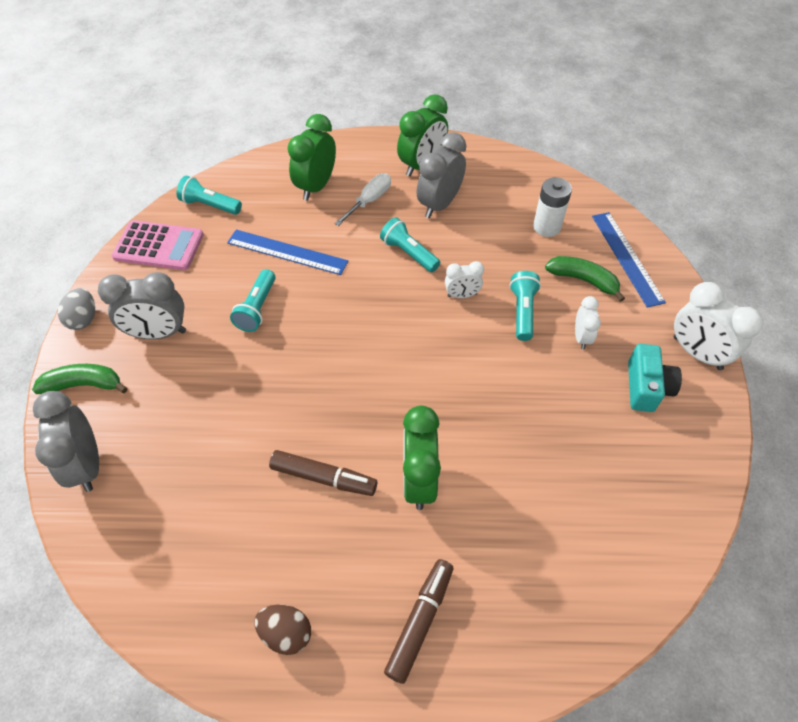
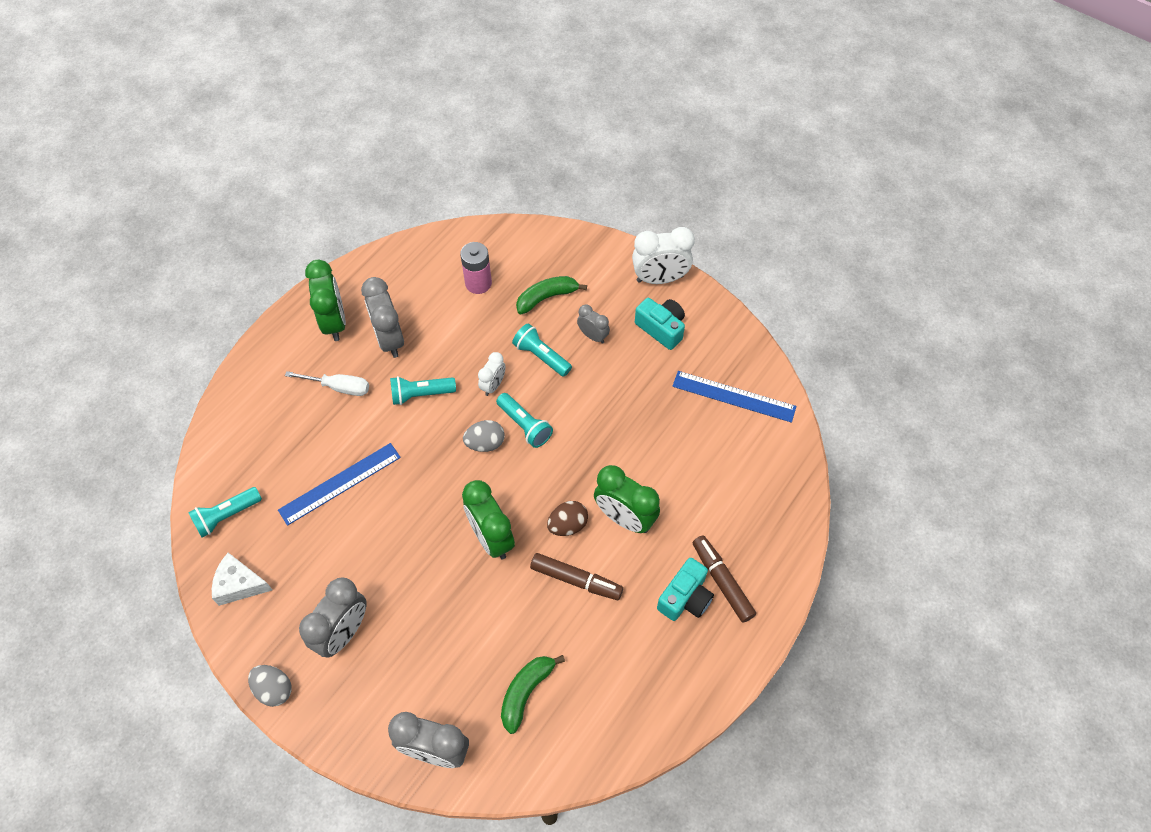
camera: 55 degrees left, 5 degrees up
(84, 385) = (350, 719): green banana -> green banana (526, 692)
(159, 246) = (239, 584): pink calculator -> white cheese
(257, 308) = (382, 540): turquoise flashlight -> turquoise flashlight (525, 425)
(286, 633) = (674, 670): brown egg -> brown egg (567, 525)
(316, 186) = (284, 417): green clock -> green clock (491, 537)
(323, 477) = (576, 579): brown marker -> brown marker turned 60 degrees clockwise
(369, 201) = (338, 387): white screwdriver -> white screwdriver turned 120 degrees clockwise
(375, 594) = (685, 598): none -> turquoise camera
(402, 323) = (485, 443): none -> grey egg
(546, 227) = (478, 283): white battery -> pink battery
(581, 337) = (593, 336): white clock -> grey clock
(627, 258) = (550, 255): blue ruler -> blue ruler (734, 396)

